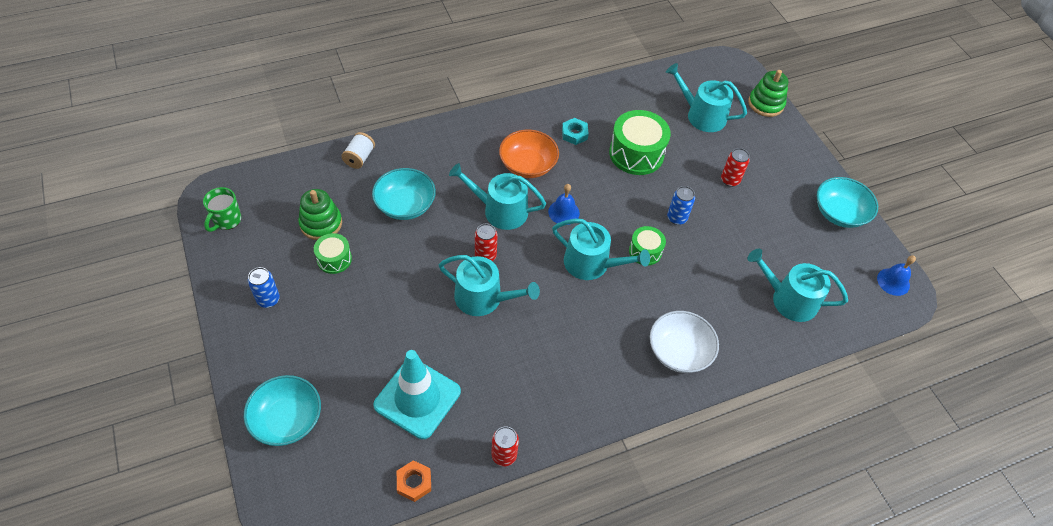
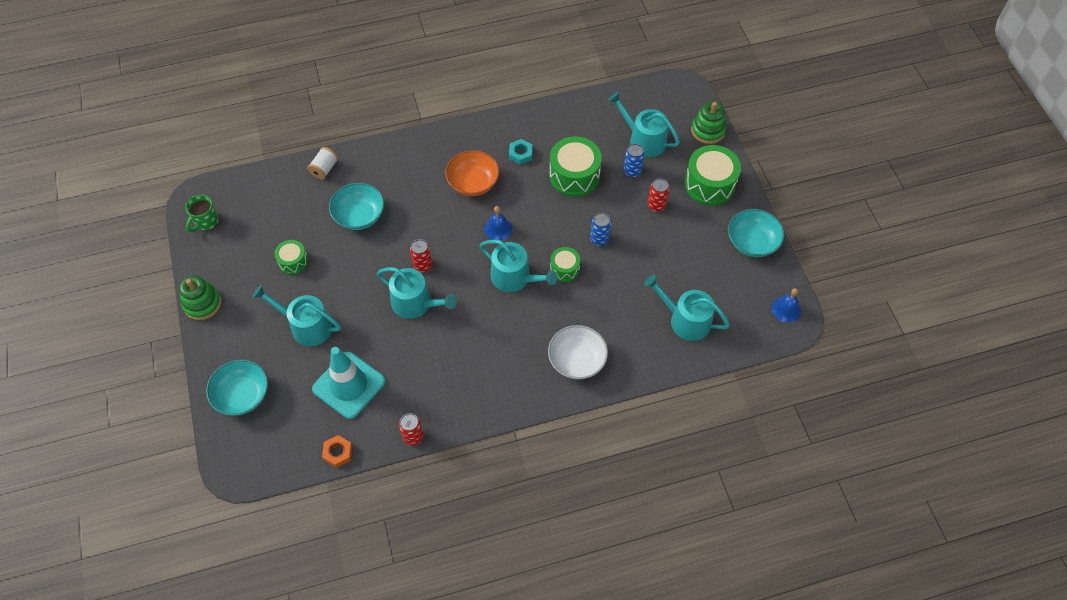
camera: 10 degrees right, 5 degrees up
(268, 299) = (235, 294): blue can -> blue can (632, 171)
(321, 223) = (285, 229): green stacking toy -> green stacking toy (202, 303)
(500, 210) = (441, 224): turquoise watering can -> turquoise watering can (306, 326)
(780, 156) = (709, 184): none -> green drum

